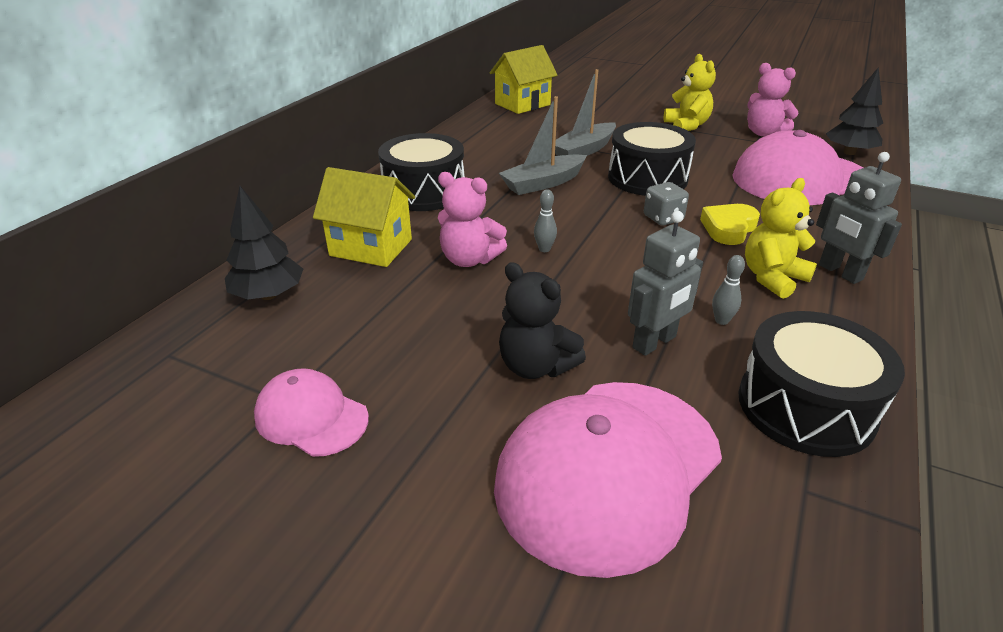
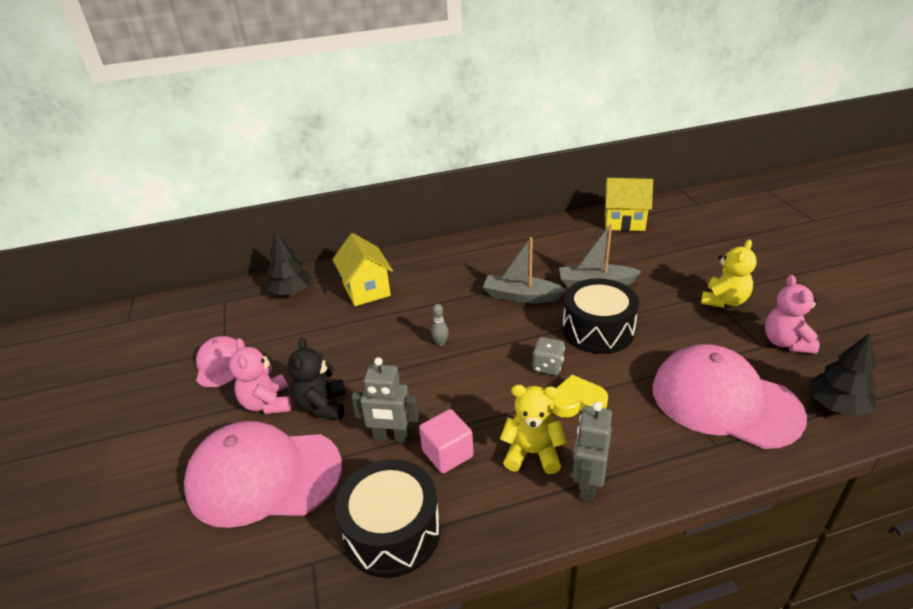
camera: 50 degrees right, 0 degrees up
(424, 192) = (446, 266): black drum -> none
(469, 259) = (395, 325): pink teddy bear -> pink teddy bear (267, 403)
(721, 320) = (447, 453): grey bowling pin -> pink cube

